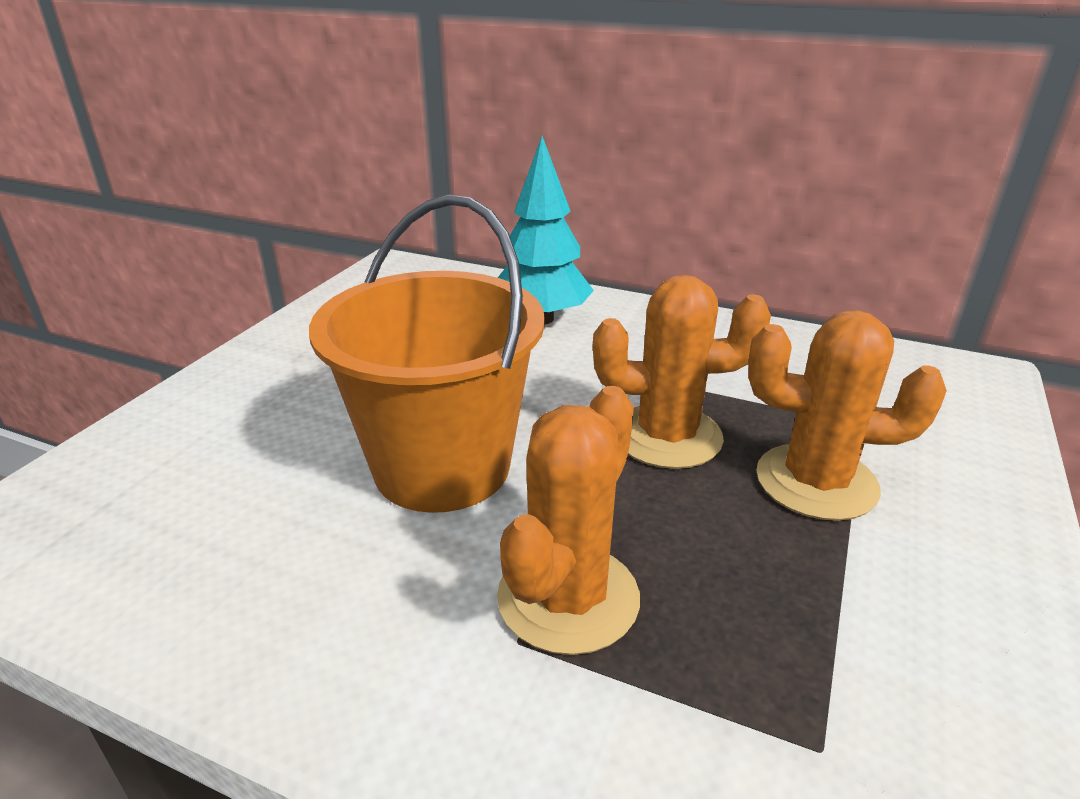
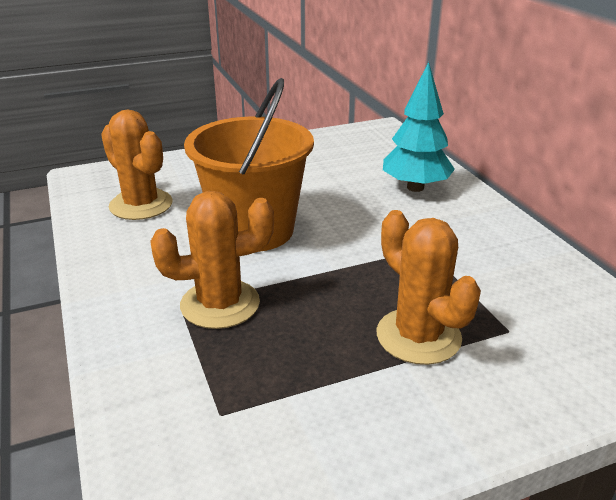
camera: 45 degrees right, 0 degrees up
(667, 436) = (378, 273): orange cactus -> orange cactus (141, 205)

